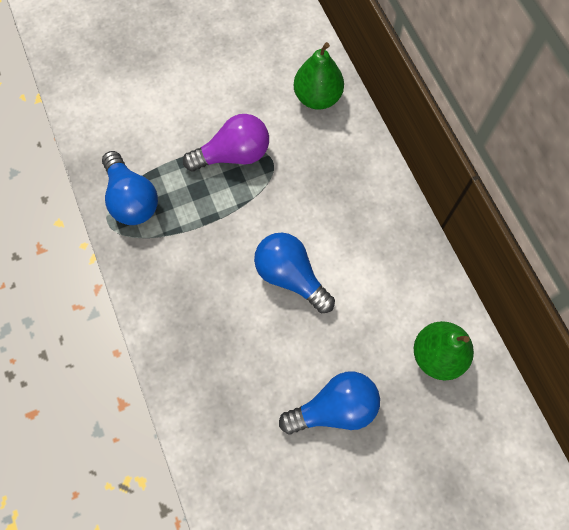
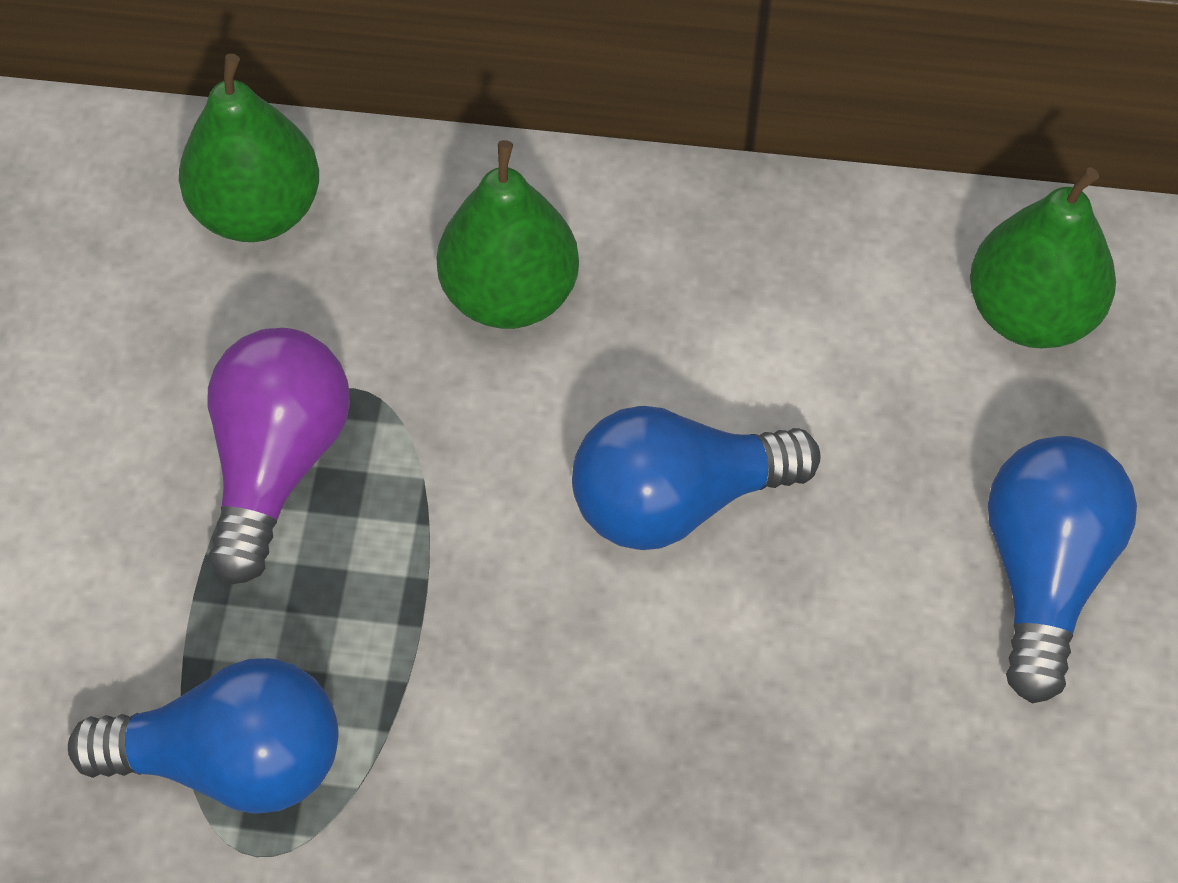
camera: 60 degrees left, 10 degrees down
(334, 185) = (510, 295): none -> green pear

